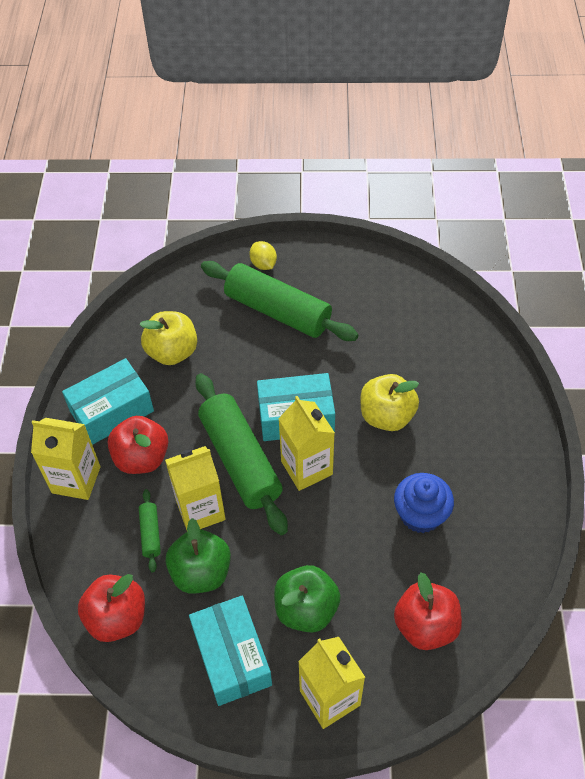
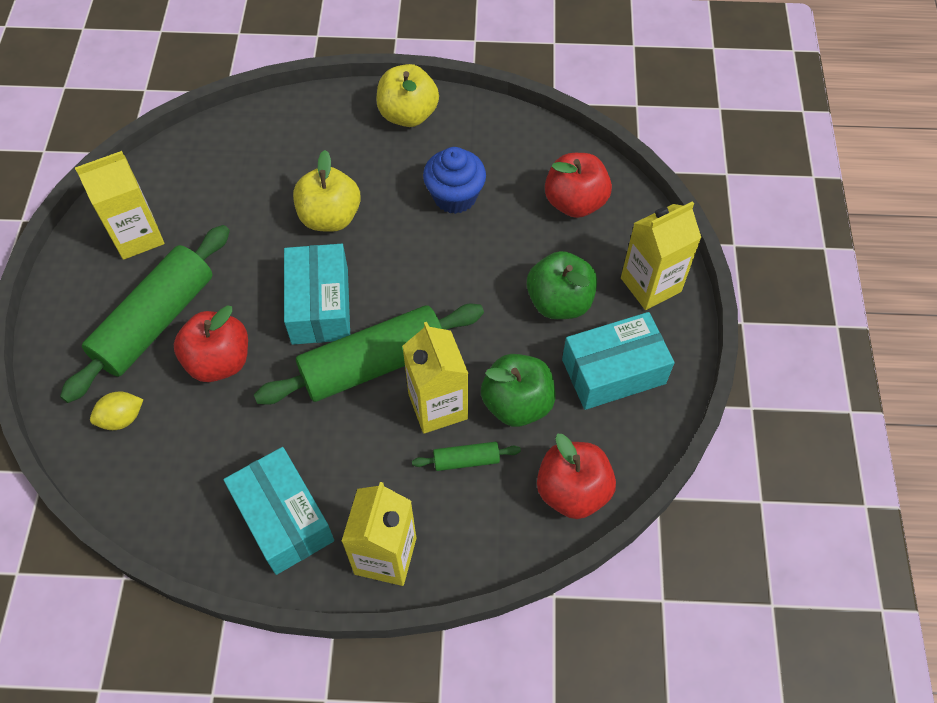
camera: 90 degrees left, 5 degrees up
(142, 458) = (360, 476): red apple -> red apple (219, 361)
(172, 352) = (198, 446): yellow apple -> yellow apple (408, 115)
(263, 264) = (71, 337): yellow lemon -> yellow lemon (122, 418)
(306, 468) = (390, 296): yellow carton -> yellow carton (137, 236)

